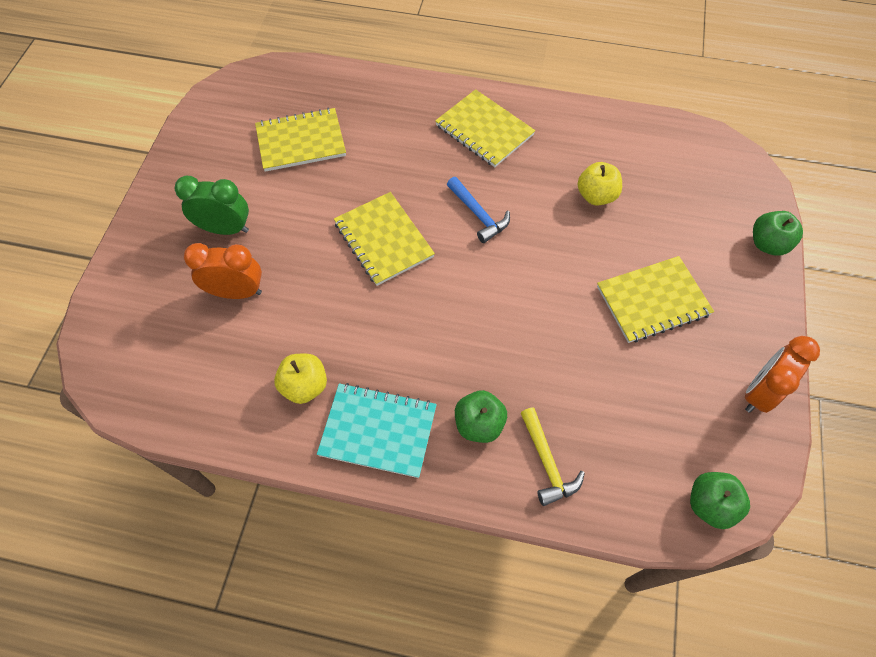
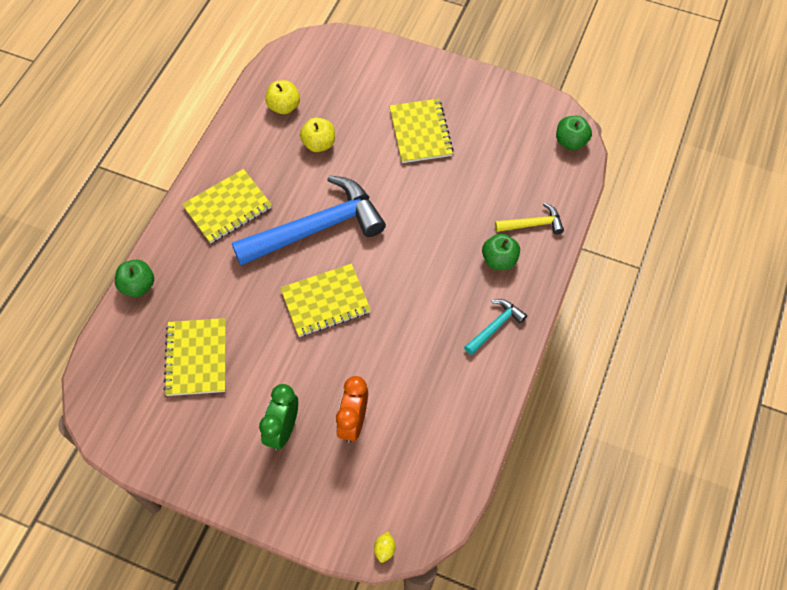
camera: 80 degrees left, 0 degrees up
(88, 346) = (384, 549): none -> yellow lemon
(305, 386) = (451, 374): yellow apple -> yellow apple (284, 106)
(378, 431) = (495, 326): turquoise notebook -> turquoise hammer
(478, 215) = (317, 228): blue hammer -> blue hammer, size x2.21
(759, 392) = (500, 93): orange clock -> none
(767, 244) = (388, 52): green apple -> green apple (138, 286)

